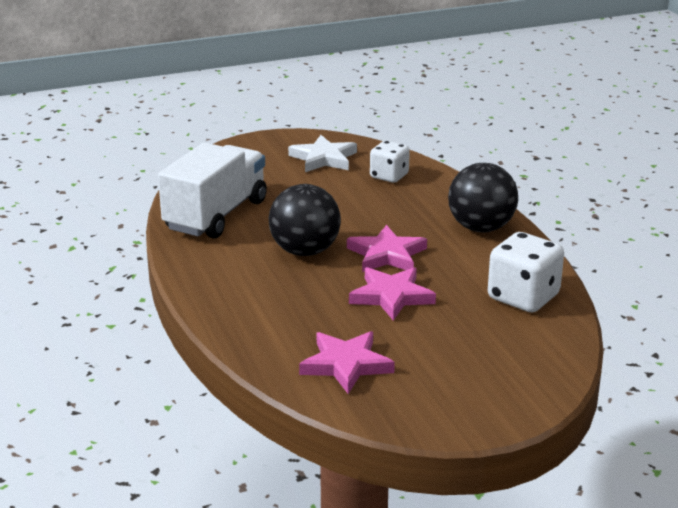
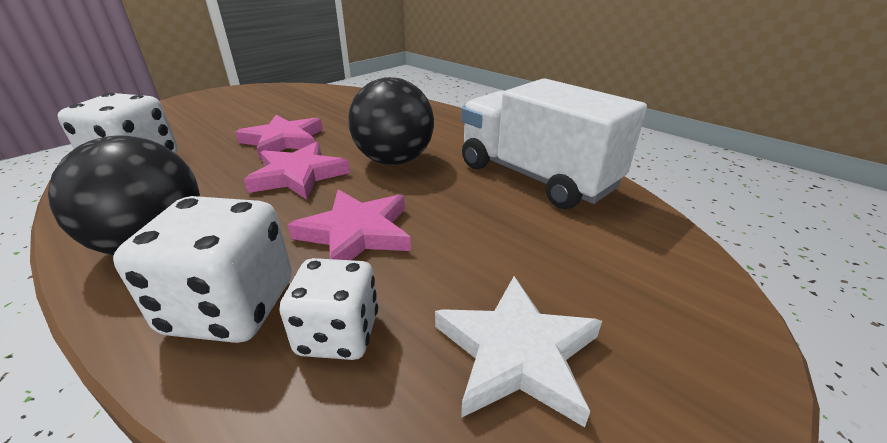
camera: 155 degrees right, 5 degrees up
(216, 215) = (535, 176): white truck -> white truck turned 135 degrees clockwise
(346, 365) = (308, 101): pink star -> pink star (356, 233)
(434, 193) = (231, 307): none -> white dice

